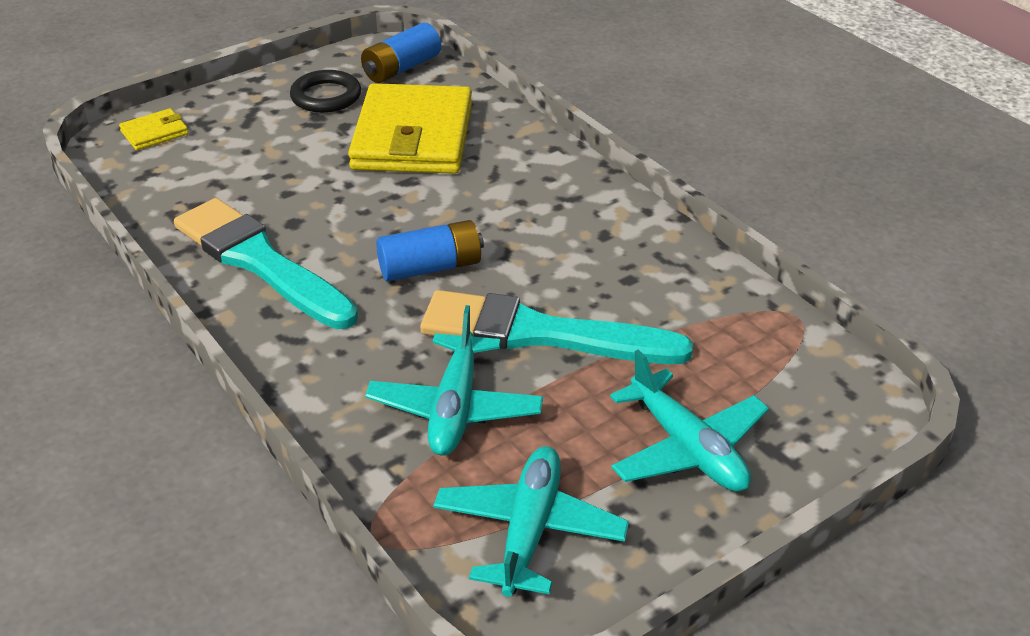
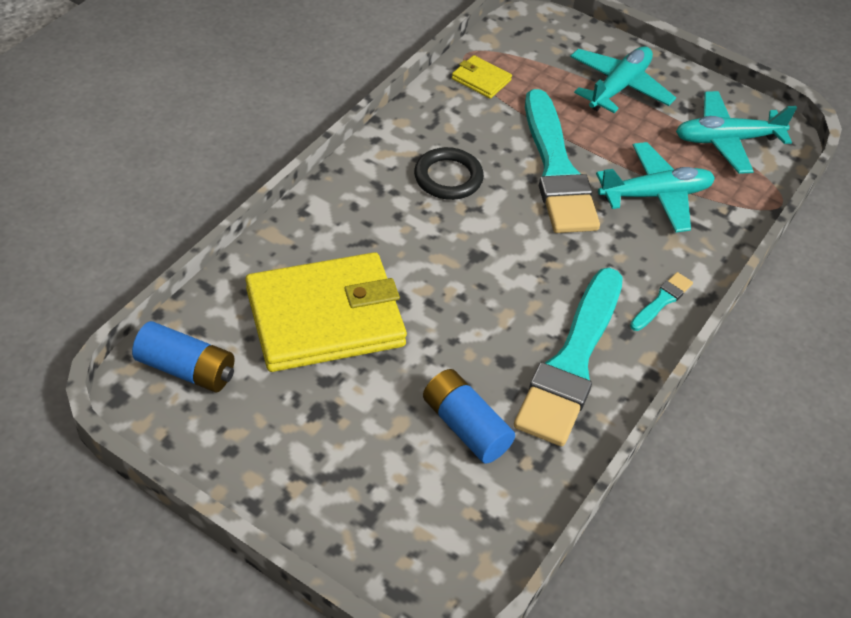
camera: 115 degrees left, 10 degrees up
(154, 133) = (410, 554): yellow wallet -> yellow wallet (481, 79)
(290, 353) = (662, 301): none -> turquoise brush
(326, 96) = (272, 418): black ring -> black ring (448, 177)
(430, 267) = (517, 248): blue battery -> blue battery (465, 426)

